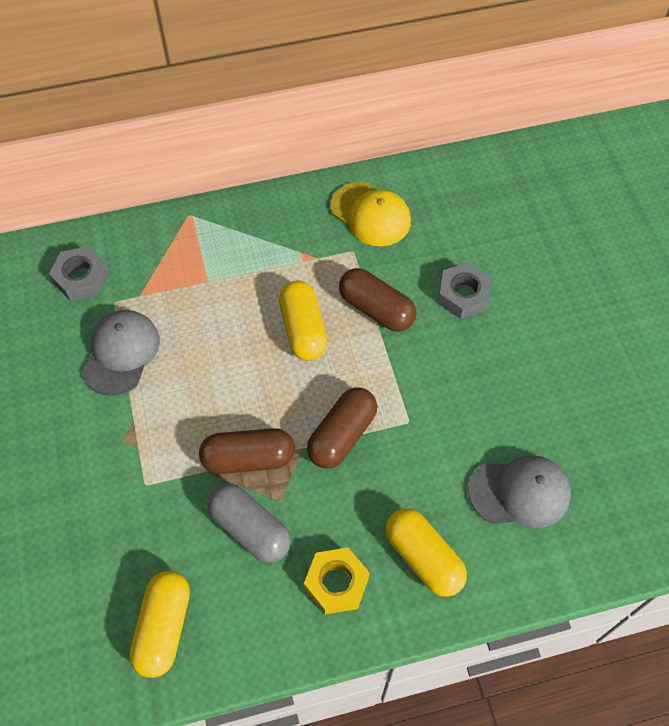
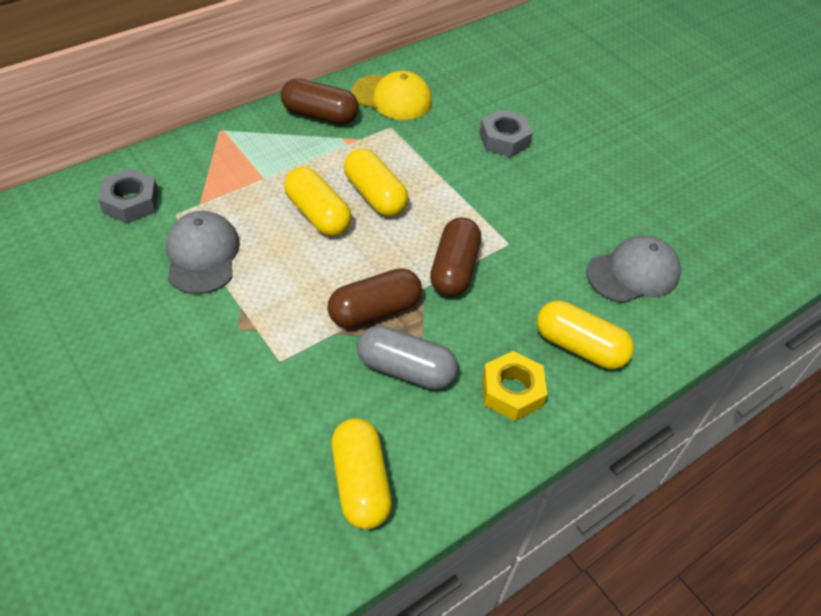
camera: 25 degrees left, 10 degrees down
(240, 337) = (318, 214): none -> yellow capsule
(376, 309) = (434, 165): brown capsule -> brown capsule (320, 115)

